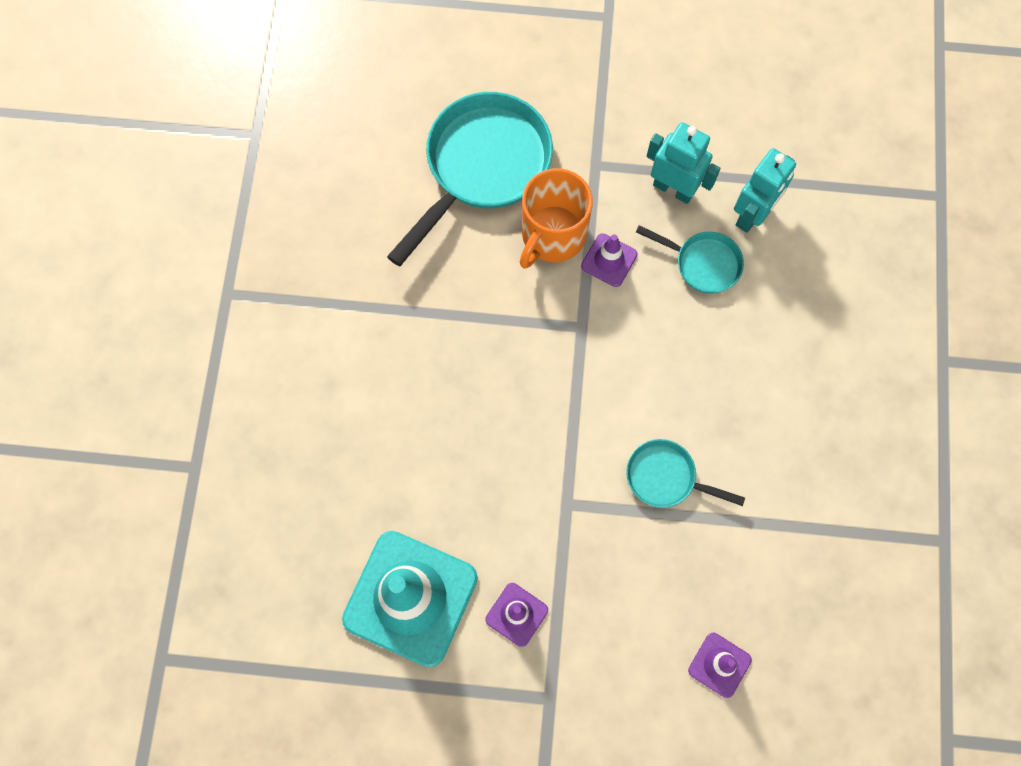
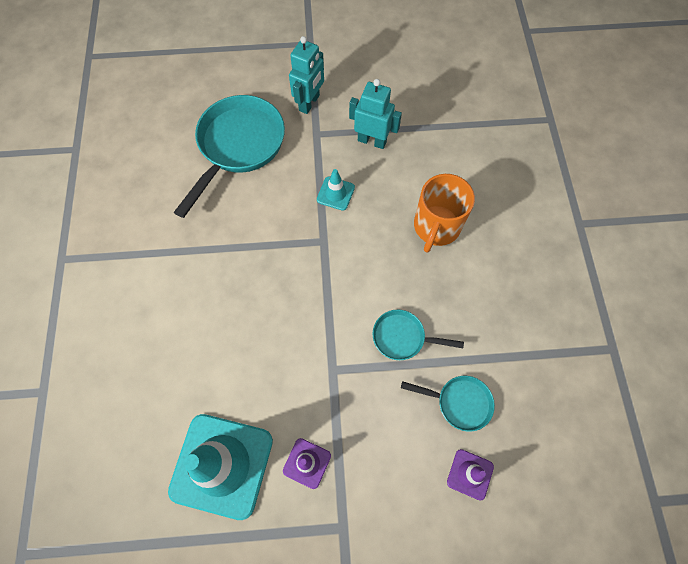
camera: 10 degrees left, 5 degrees down
(552, 235) = (293, 183): orange mug -> orange mug (436, 227)
(609, 260) = (335, 193): purple traffic cone -> turquoise traffic cone
(702, 263) = (401, 185): turquoise pan -> turquoise pan (459, 402)
(752, 215) = (428, 149): turquoise robot -> turquoise robot (309, 103)

